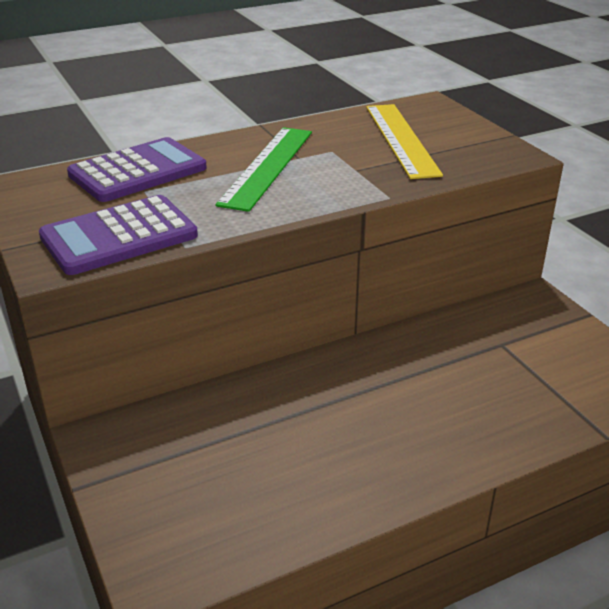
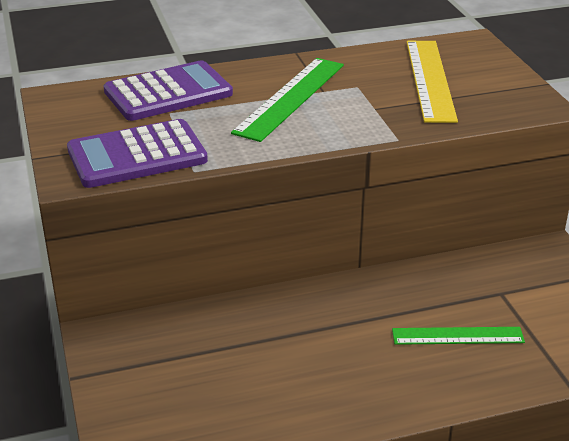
camera: 10 degrees right, 0 degrees up
(473, 392) = (457, 336): none -> green ruler

